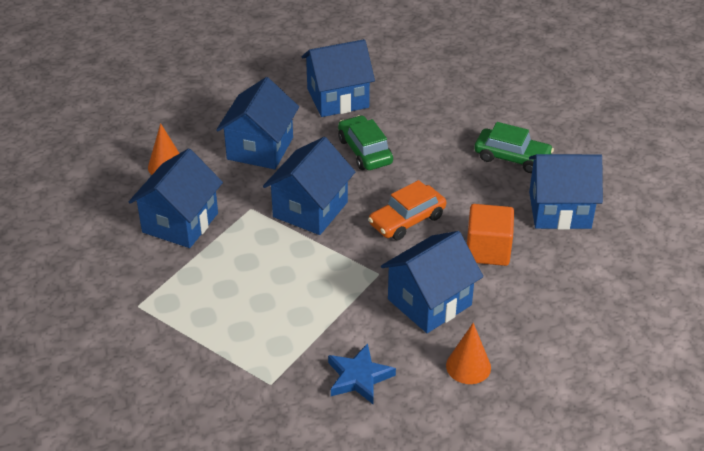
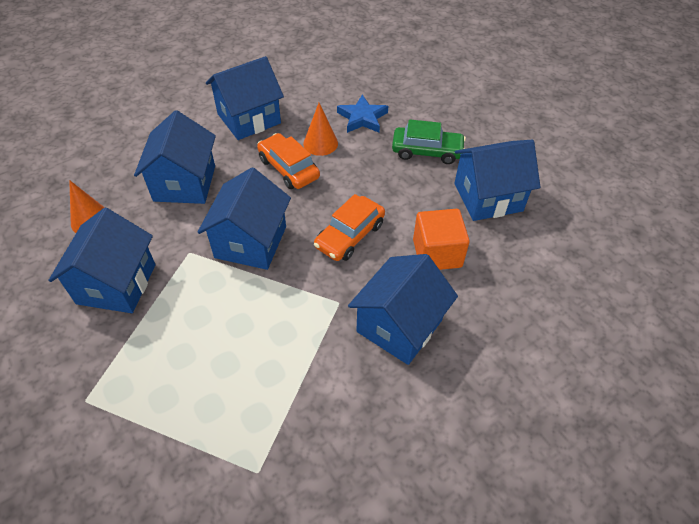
camera: 15 degrees left, 10 degrees up
(359, 377) = (353, 439): blue star -> blue star (362, 118)
(364, 151) = (288, 168): green car -> orange car
(468, 366) = (462, 396): orange cone -> orange cone (320, 143)

